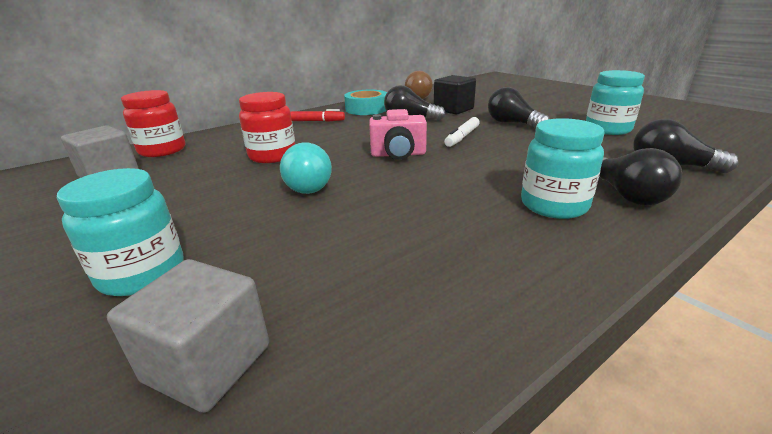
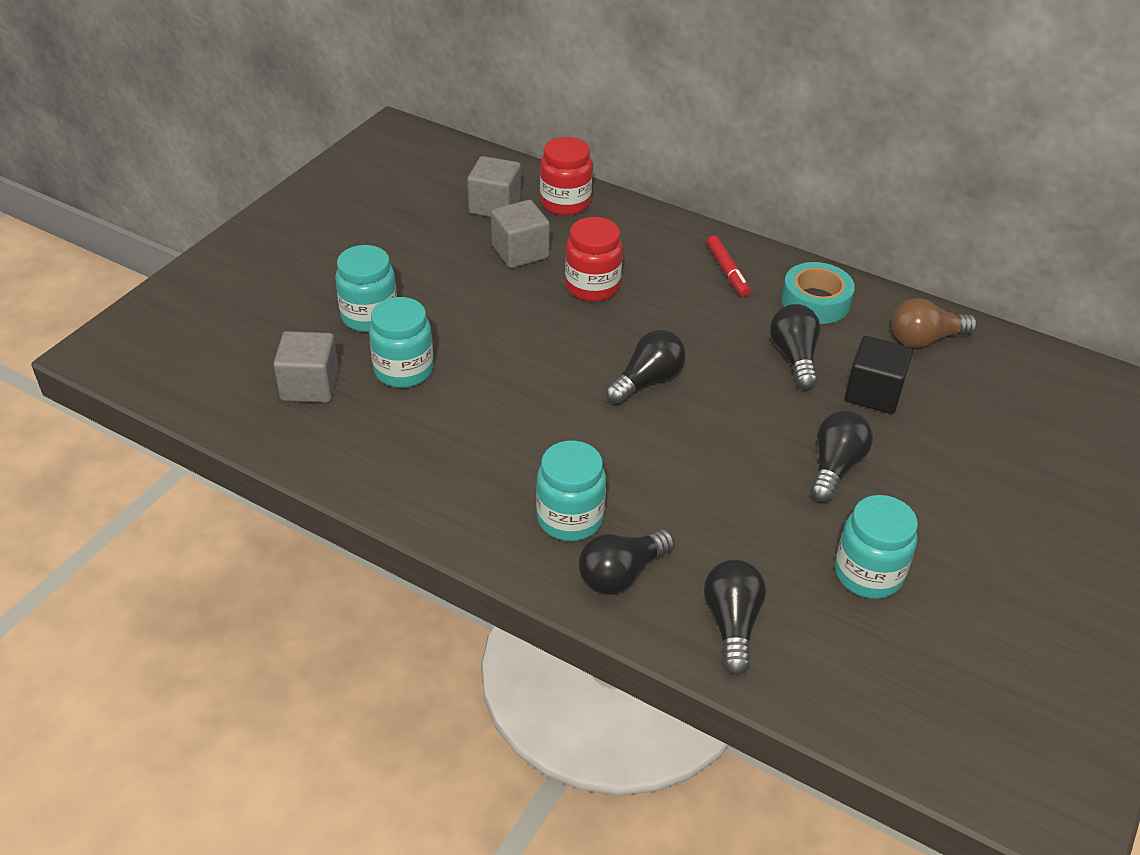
camera: 65 degrees right, 15 degrees up
(187, 174) = (520, 252): none -> grey cube
(271, 263) = (404, 370): none -> turquoise jar
(310, 184) = (537, 341): turquoise light bulb -> none
(398, 154) = (647, 381): pink camera -> black light bulb
(462, 137) = (742, 424): white marker -> none

